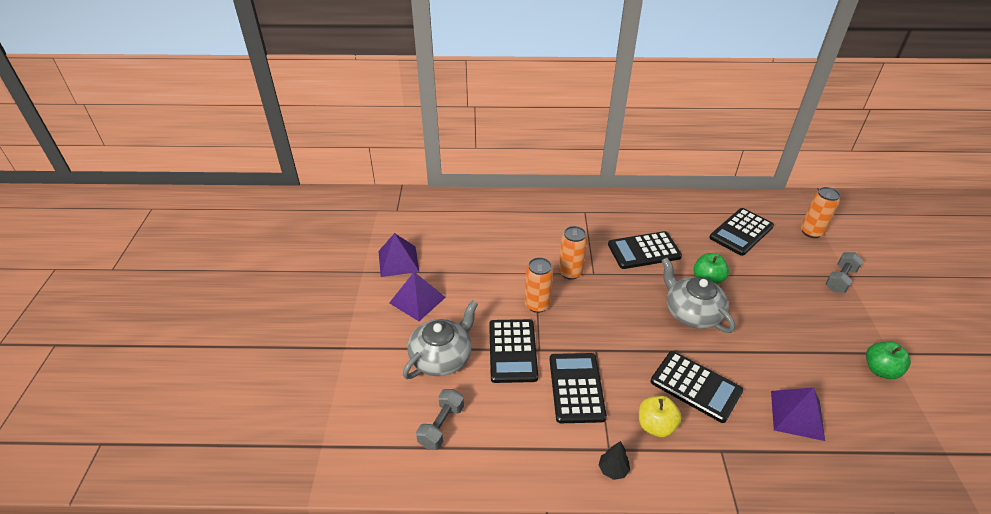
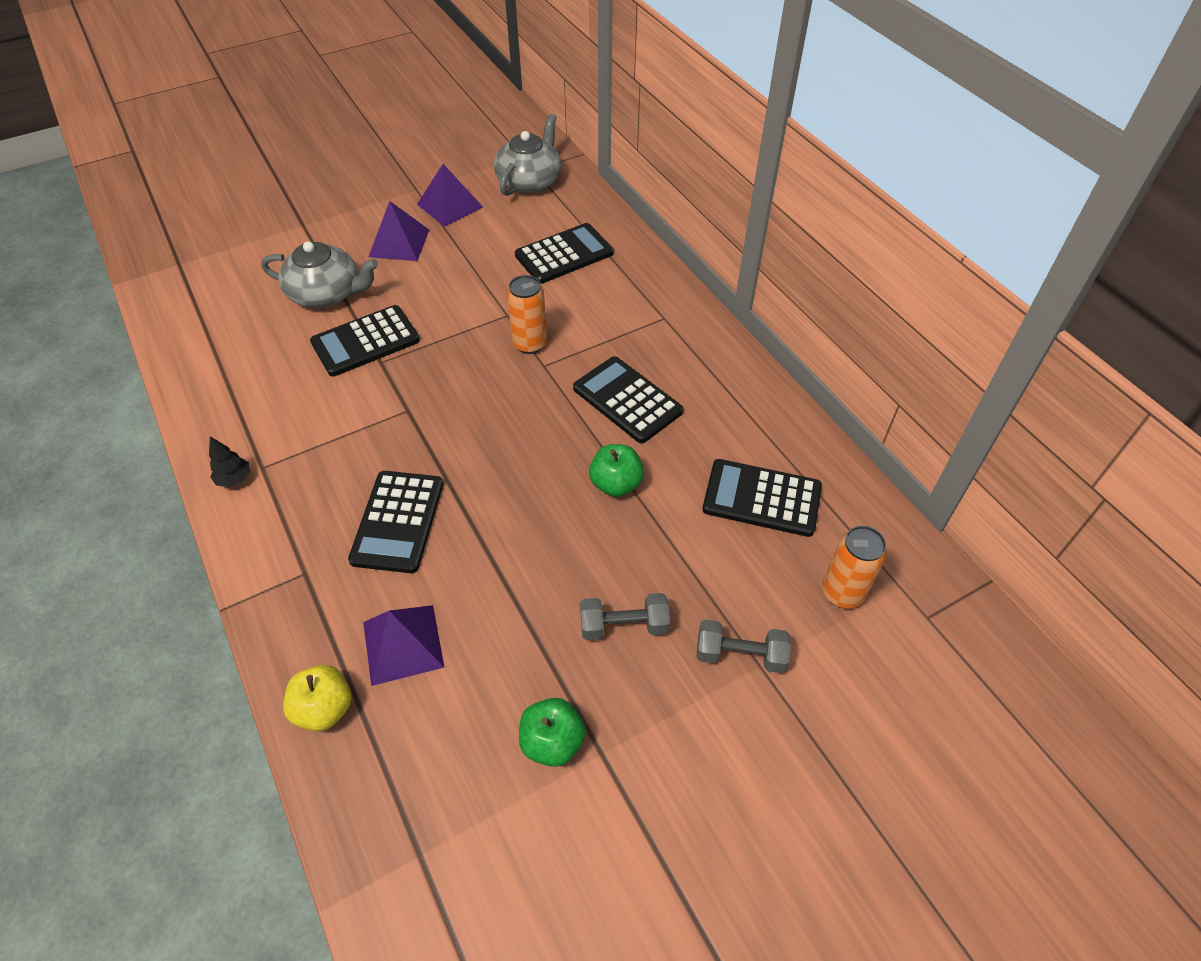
camera: 60 degrees right, 10 degrees up
(441, 426) = (235, 329): grey dumbbell -> grey dumbbell (624, 626)
(537, 305) = (452, 335): orange can -> none
(576, 388) = (338, 412): black calculator -> black calculator (564, 254)
(656, 426) = (314, 499): yellow apple -> yellow apple (324, 708)
(692, 313) = (533, 484): grey teapot -> grey teapot (529, 181)

